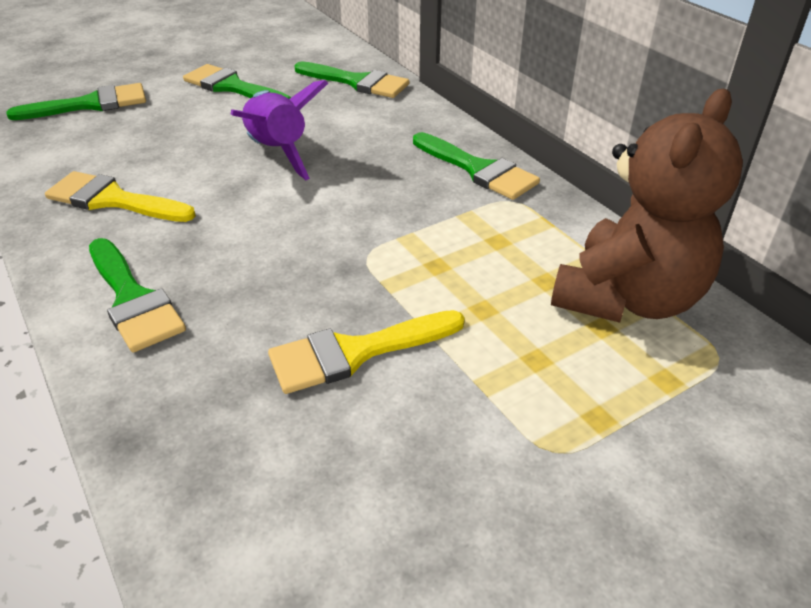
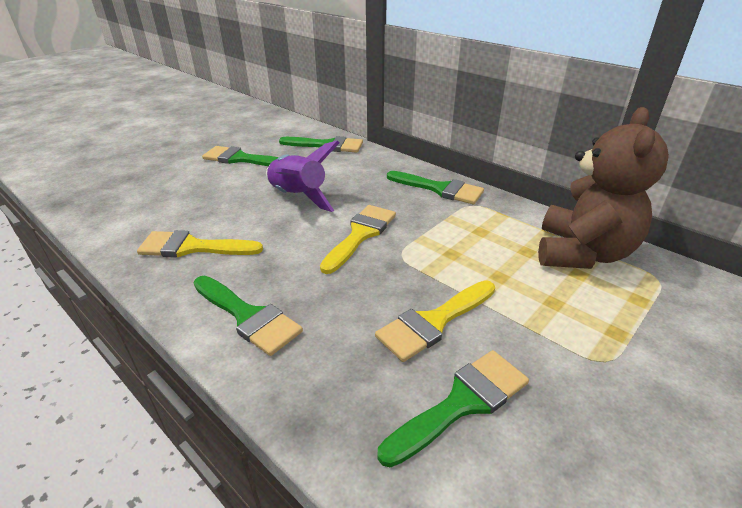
camera: 15 degrees left, 5 degrees down
(91, 104) = (138, 183): green brush -> green brush (462, 403)
(329, 218) = (360, 234): none -> yellow brush

